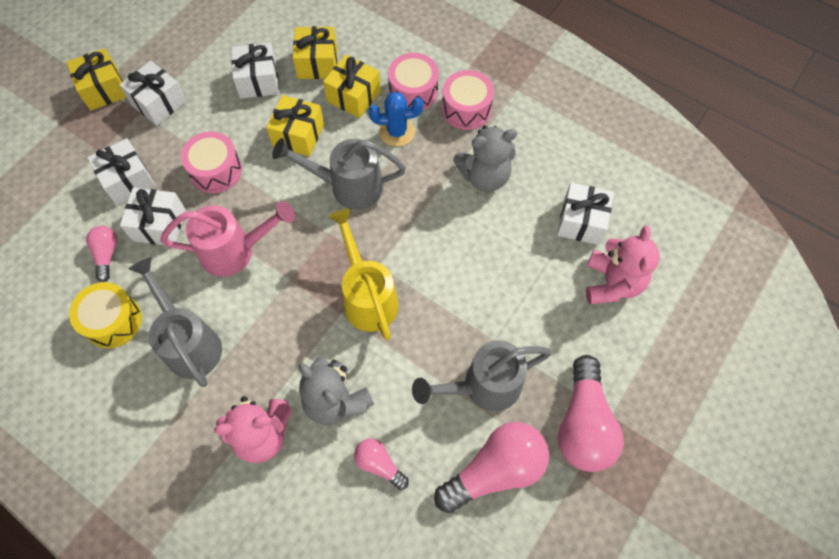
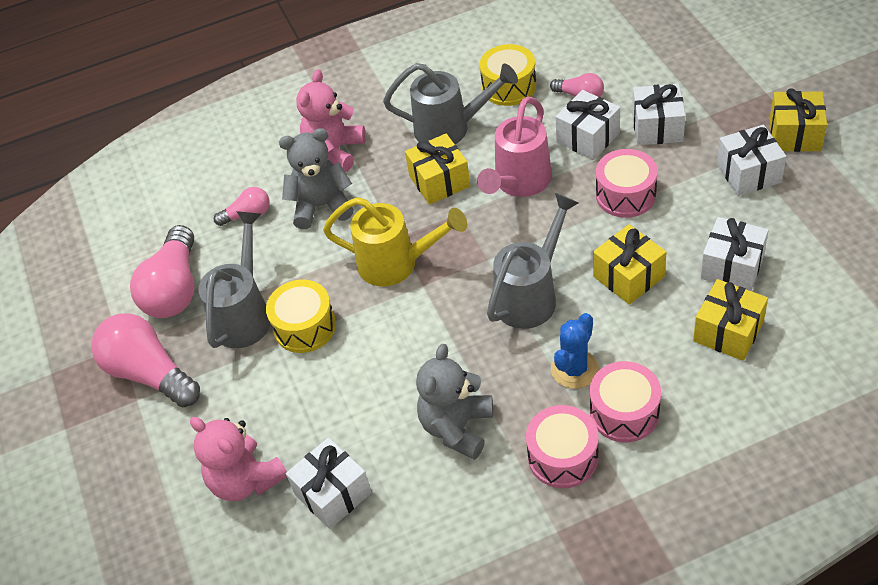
camera: 130 degrees right, 15 degrees down
(354, 96) = (654, 348): yellow gift -> yellow gift (439, 181)
(466, 329) = (305, 327): none -> yellow drum

